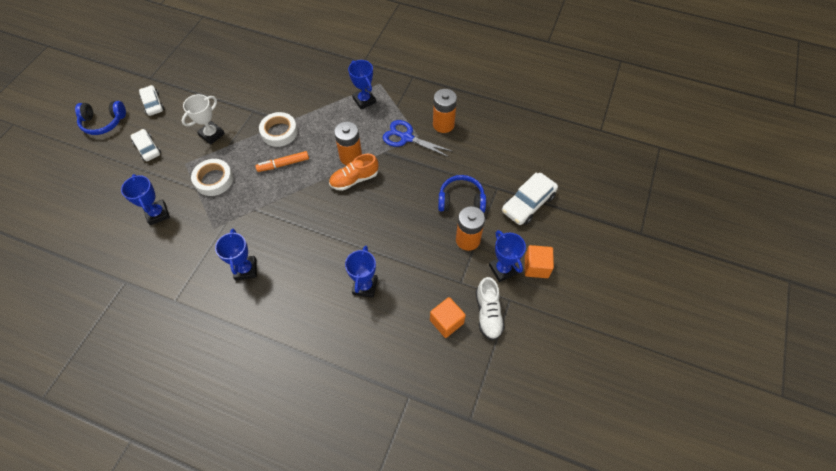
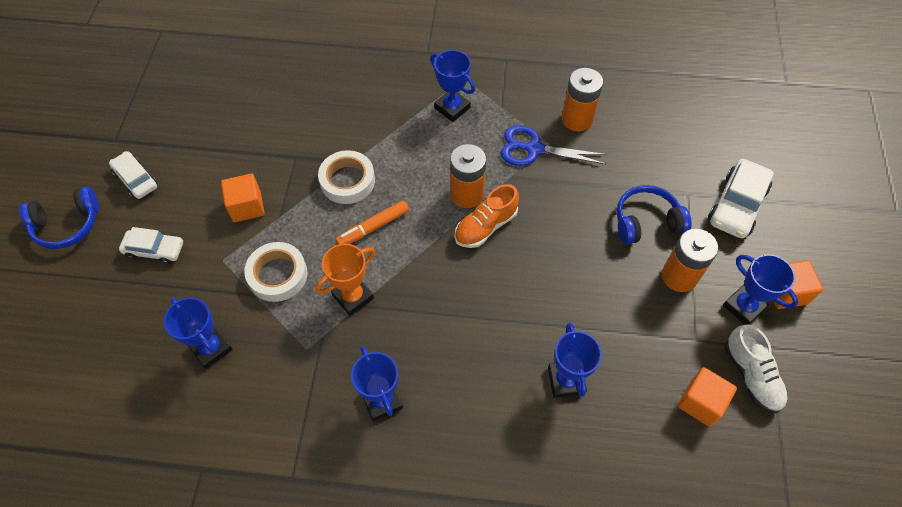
camera: 15 degrees left, 0 degrees up
(147, 148) = (154, 250): white car -> white car turned 150 degrees clockwise
(212, 134) = (247, 206): white trophy -> orange cube
(254, 203) = (353, 297): none -> orange trophy

